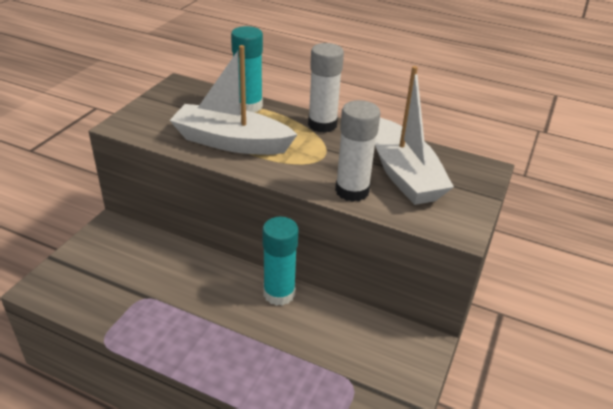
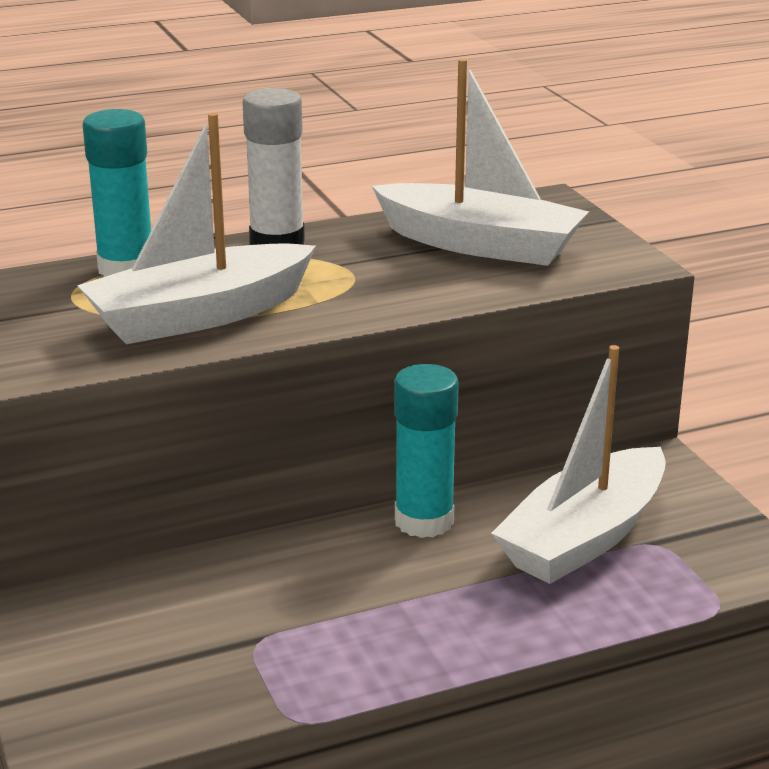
camera: 45 degrees left, 10 degrees down
(327, 354) = (584, 537): none -> white boat
(352, 191) = (459, 287): white glue stick -> none

